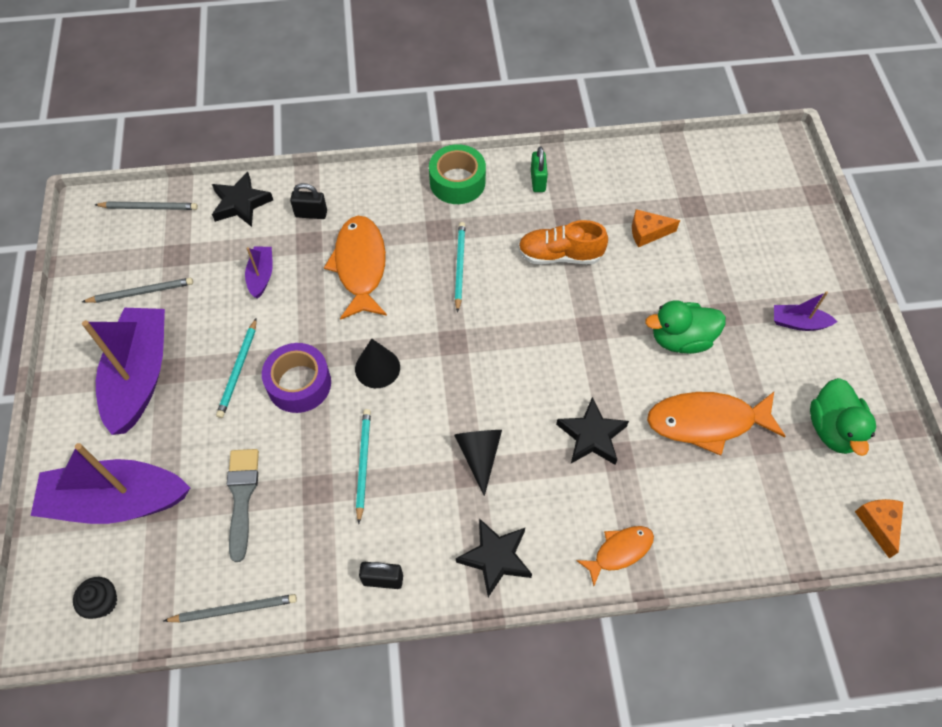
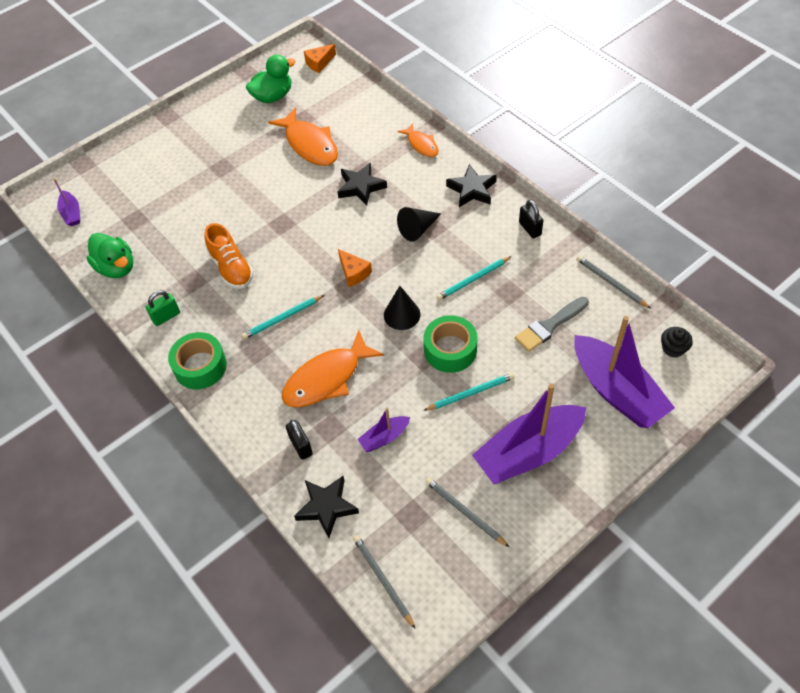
camera: 120 degrees left, 5 degrees down
(299, 384) = (450, 350): purple tape -> green tape
(619, 551) = (421, 145): orange fish -> orange fish turned 150 degrees counterclockwise
(647, 232) = (177, 232): orange cheese -> orange cheese (354, 273)
(681, 339) = (258, 179): green duck -> green duck (116, 267)
(798, 323) = (205, 135): purple boat -> purple boat (71, 213)

